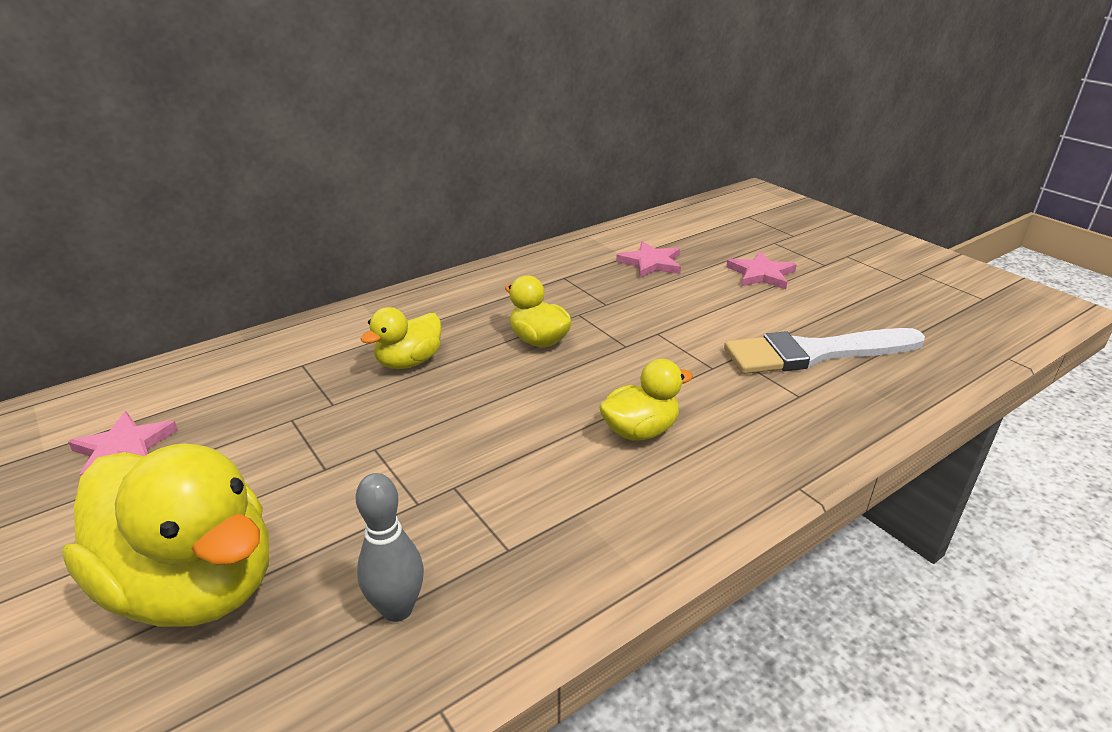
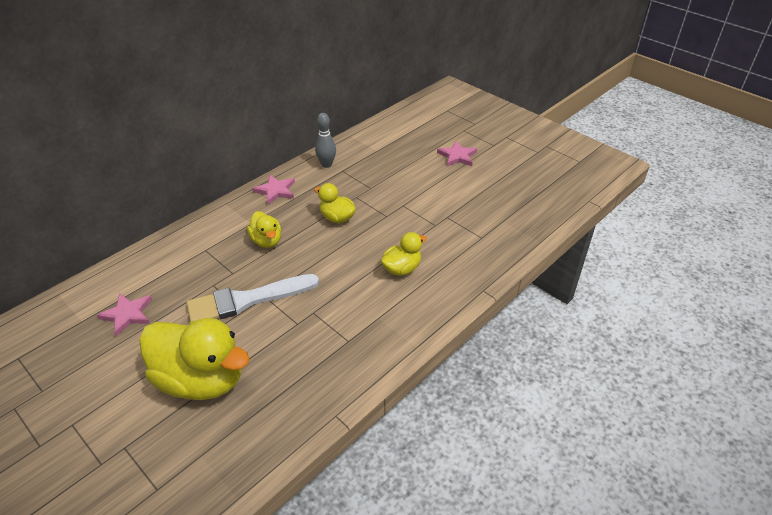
camera: 10 degrees left, 10 degrees up
(397, 609) = (303, 376): grey bowling pin -> grey bowling pin (326, 164)
(409, 362) = (266, 241): yellow duck -> yellow duck turned 60 degrees counterclockwise
(651, 263) = (392, 154): pink star -> pink star (276, 191)
(815, 353) = (489, 209): white brush -> white brush (247, 300)

